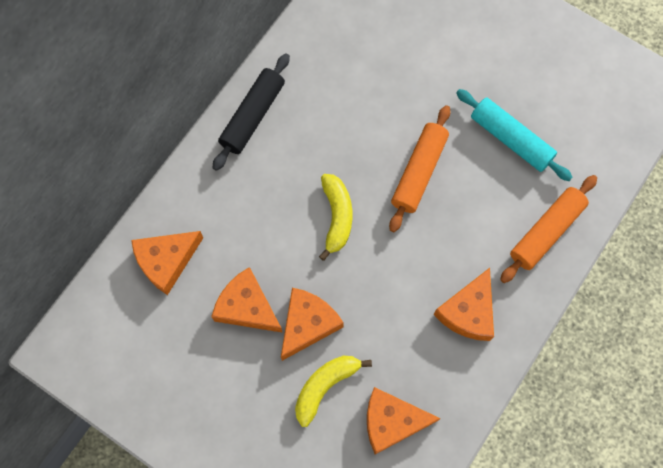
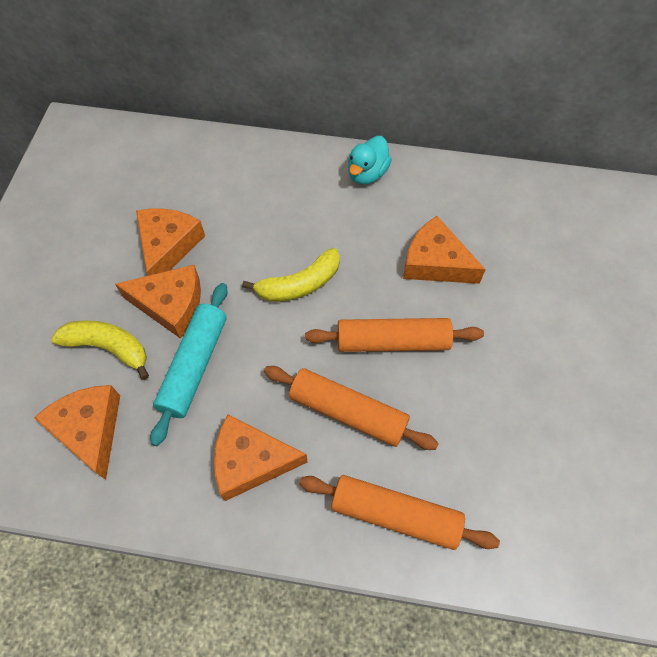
camera: 65 degrees right, 10 degrees down
(166, 261) = (187, 167): orange cheese -> orange cheese (435, 262)
(253, 116) = (367, 174): black rolling pin -> turquoise duck
(460, 229) = (348, 412): none -> orange rolling pin
(511, 139) = (490, 424): turquoise rolling pin -> turquoise rolling pin (194, 366)

